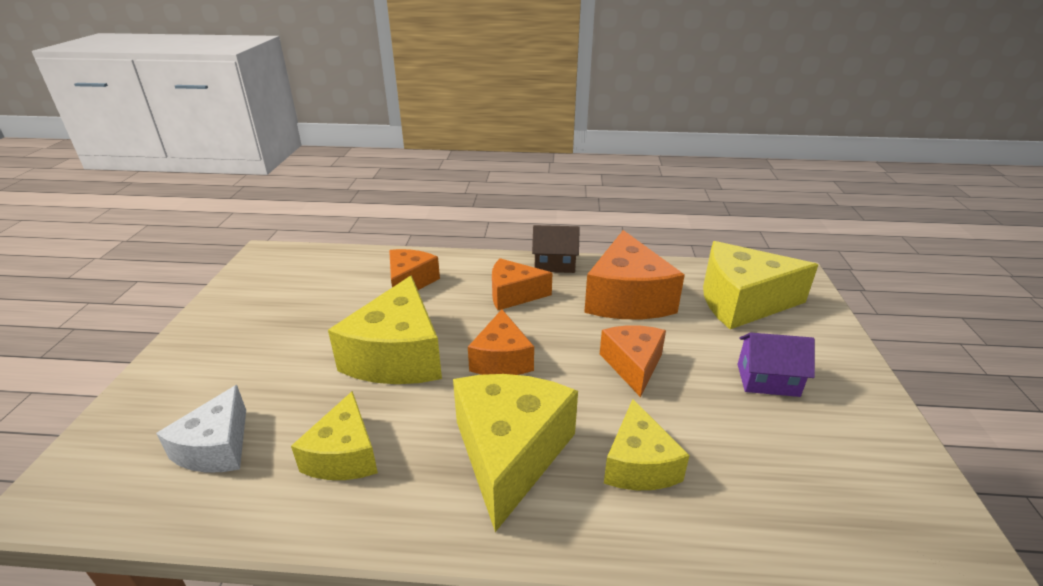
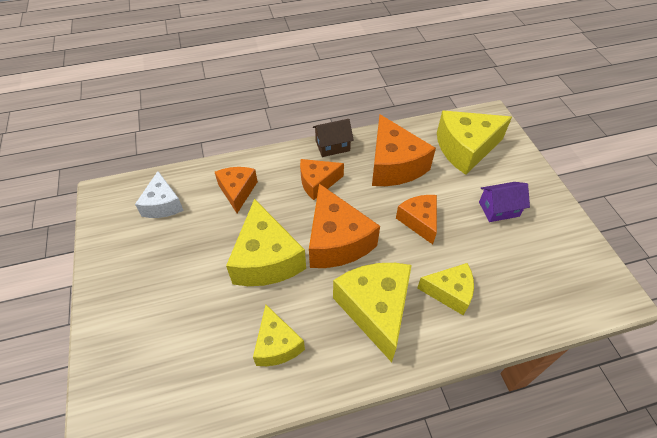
camera: 20 degrees left, 20 degrees up
(216, 447) = (190, 368): white cheese -> white cheese (162, 204)
(501, 359) = (336, 241): orange cheese -> orange cheese, size x1.65
(639, 464) = (449, 292): yellow cheese -> yellow cheese turned 60 degrees counterclockwise

